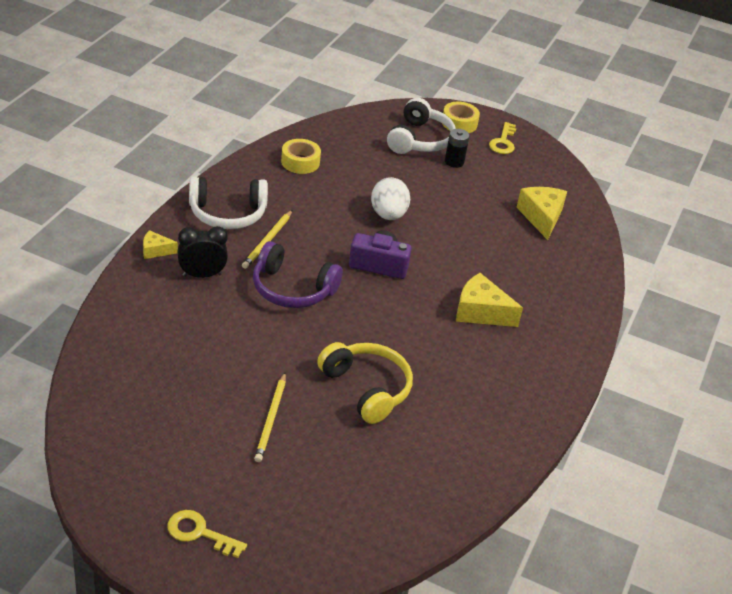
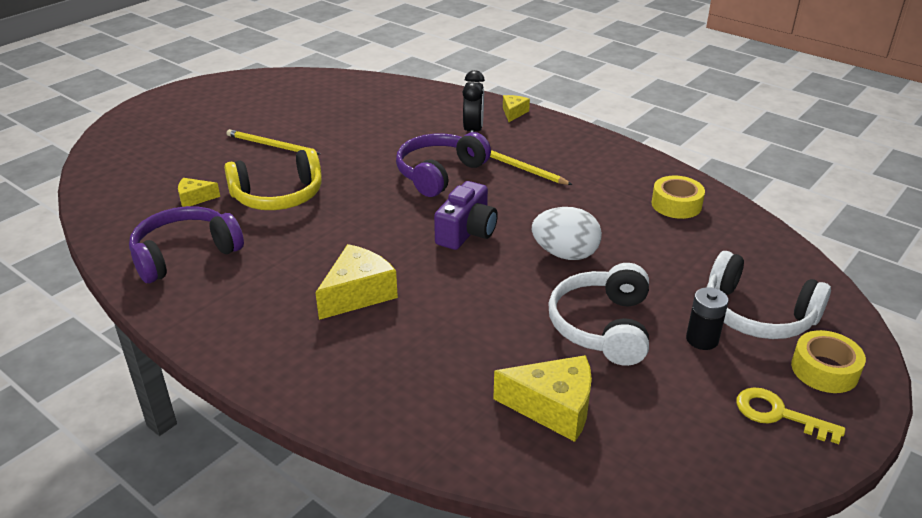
camera: 110 degrees right, 5 degrees down
(199, 533) = (180, 109): yellow key -> none
(227, 214) = (570, 151): white headphones -> white headphones (602, 326)
(392, 449) = (195, 198): none -> yellow cheese
(479, 426) = (185, 254): none -> purple headphones

